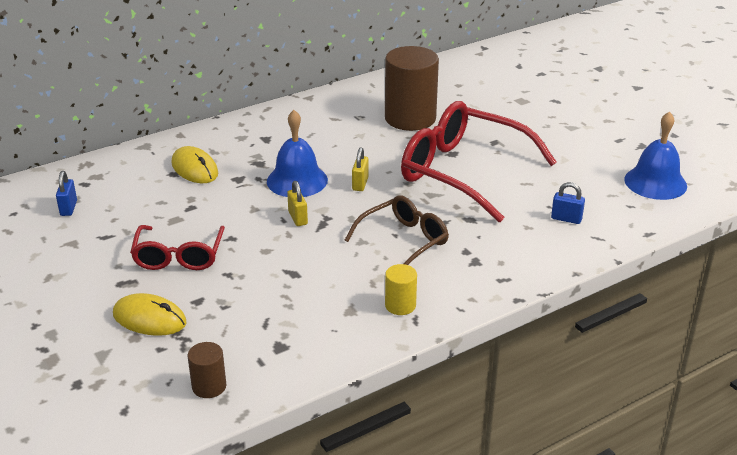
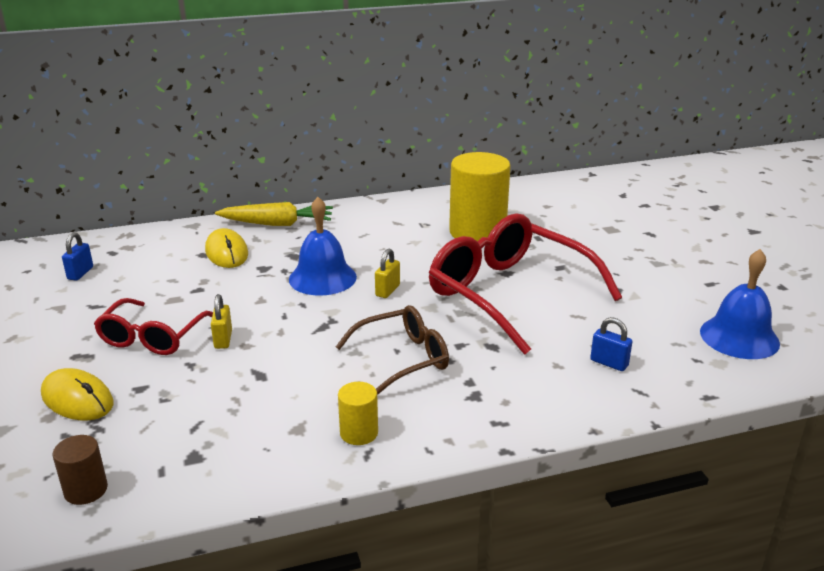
camera: 15 degrees right, 5 degrees down
(224, 134) = (277, 224): none -> yellow carrot
(298, 218) = (300, 316): yellow padlock -> yellow padlock (223, 339)
(410, 118) = (477, 232): brown cylinder -> yellow cylinder

